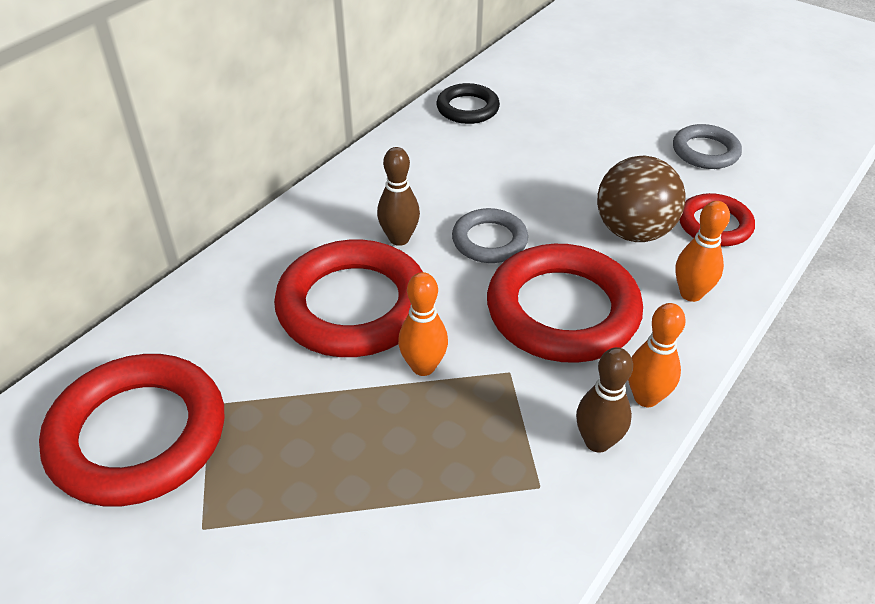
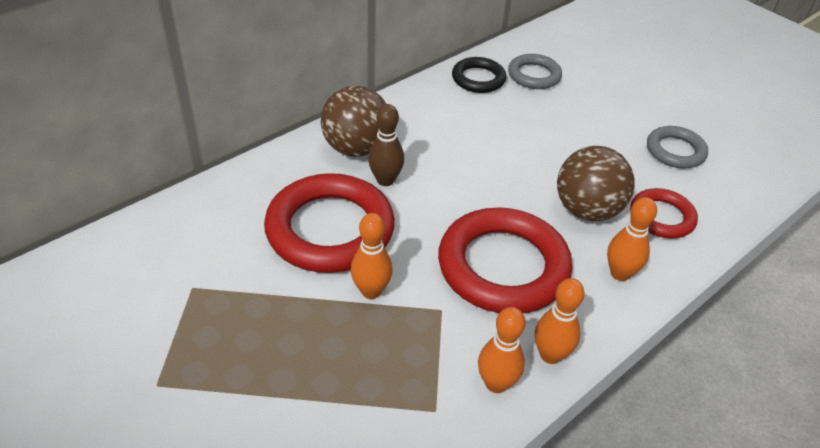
camera: 10 degrees right, 0 degrees up
(138, 435) = (130, 301): red ring -> none
(353, 209) = (356, 148): none -> brown ball
(489, 240) = (460, 195): grey ring -> grey ring (534, 75)
(597, 442) = (496, 383): brown bowling pin -> orange bowling pin

